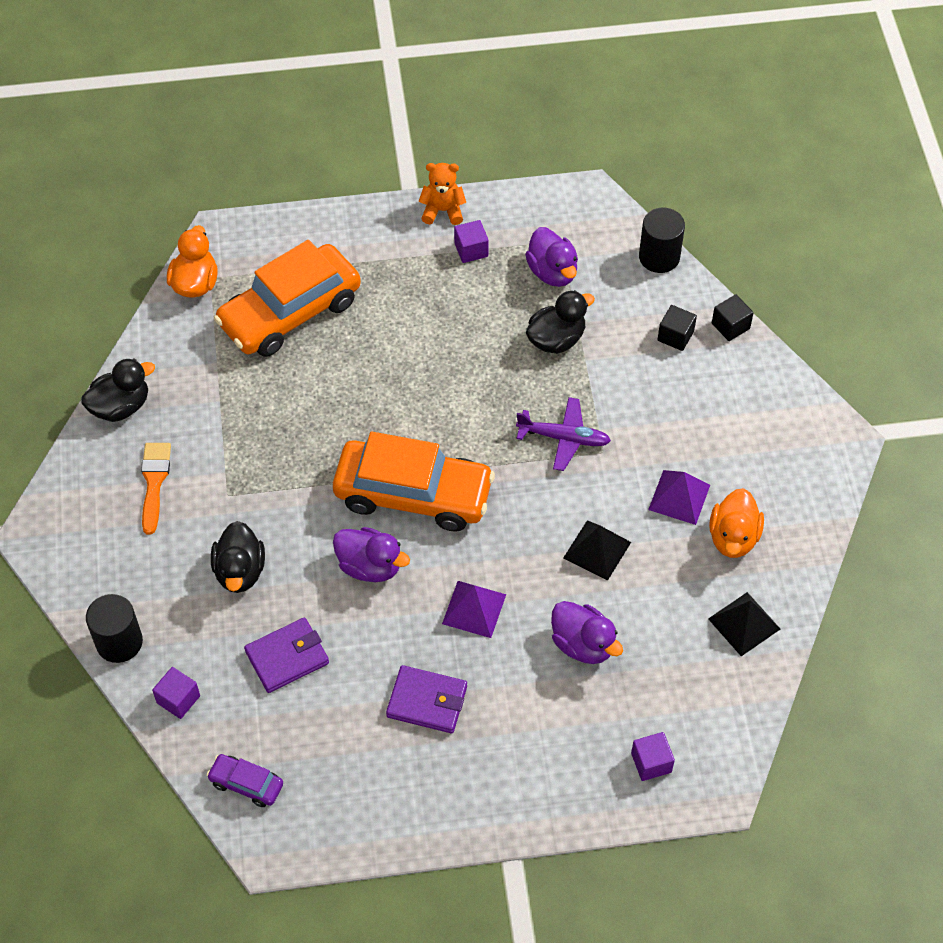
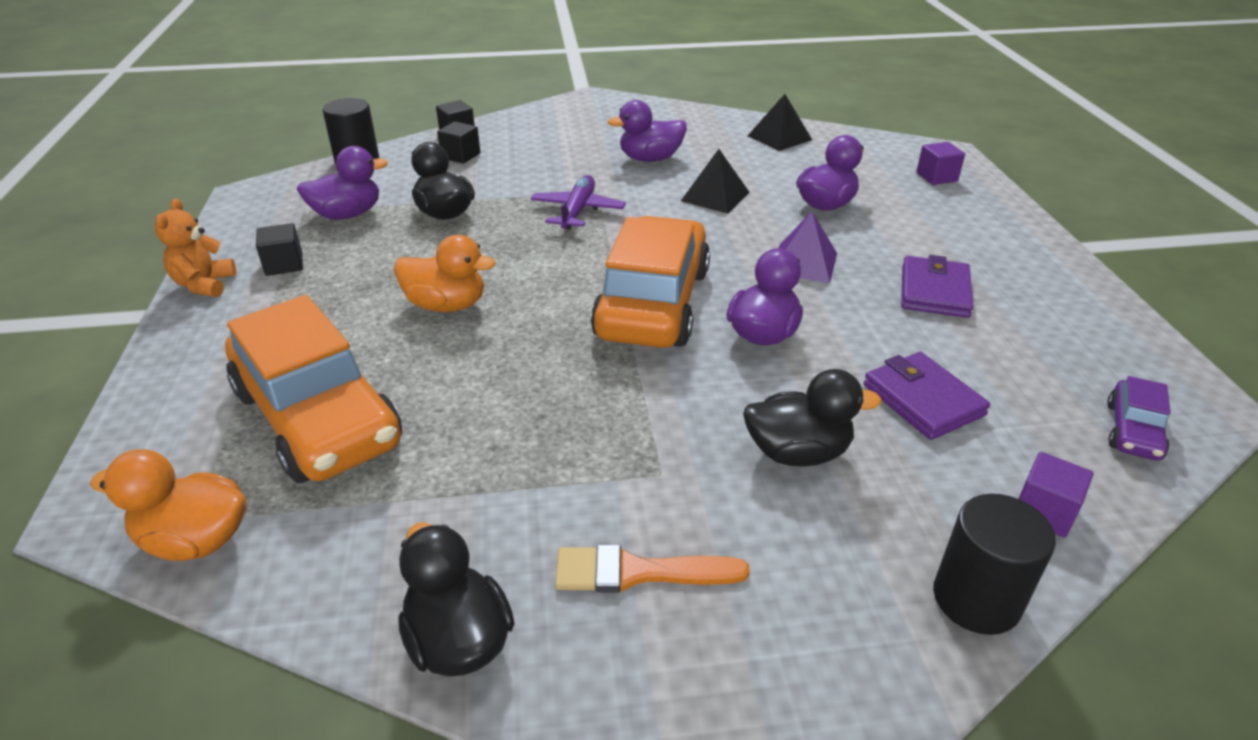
camera: 90 degrees left, 20 degrees down
(471, 250) = (284, 264): purple cube -> black cube
(679, 497) = (650, 159): purple pyramid -> purple duck
(733, 537) = (692, 139): orange duck -> orange duck (446, 305)

